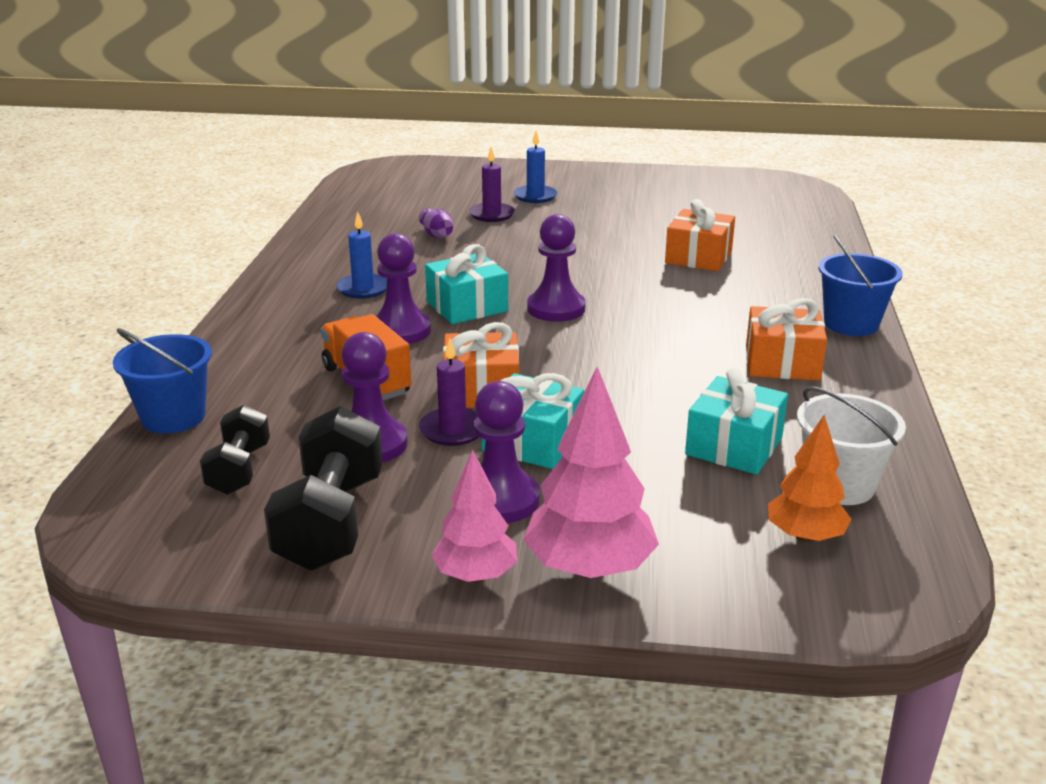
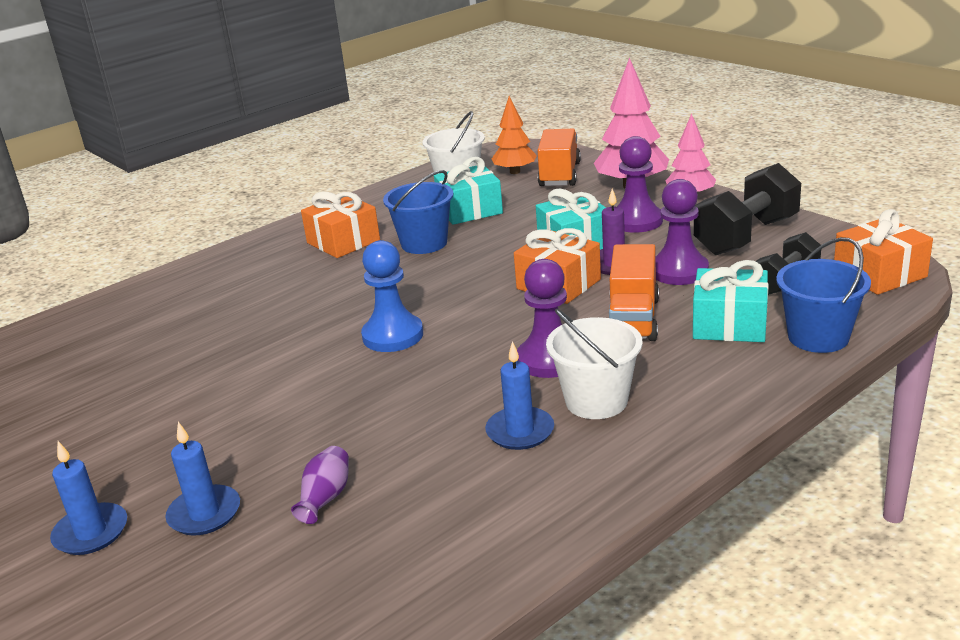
camera: 135 degrees left, 0 degrees up
(329, 318) = (596, 401): none -> white bucket
(467, 306) = (457, 366): turquoise gift -> turquoise gift (729, 324)
(492, 214) = (204, 514): purple candle -> blue candle
(556, 308) = (393, 335): purple pawn -> blue pawn
(698, 257) = (179, 347): orange gift -> orange gift (879, 274)
(729, 554) = (559, 175): none -> orange truck
(851, 324) = (242, 251): blue bucket -> blue bucket (424, 243)

